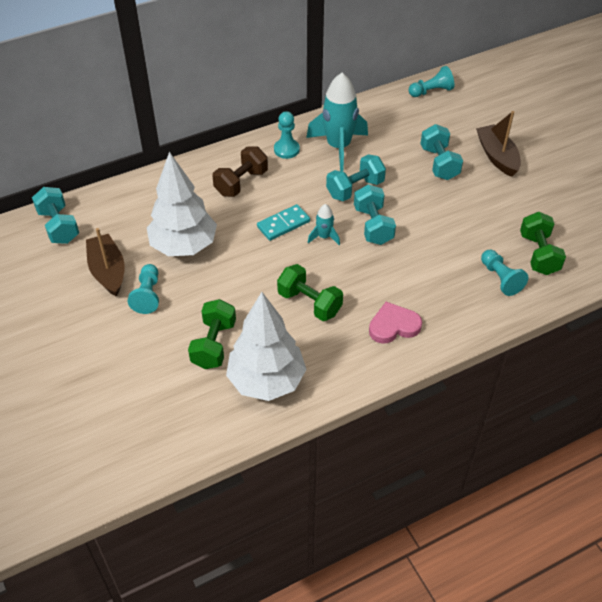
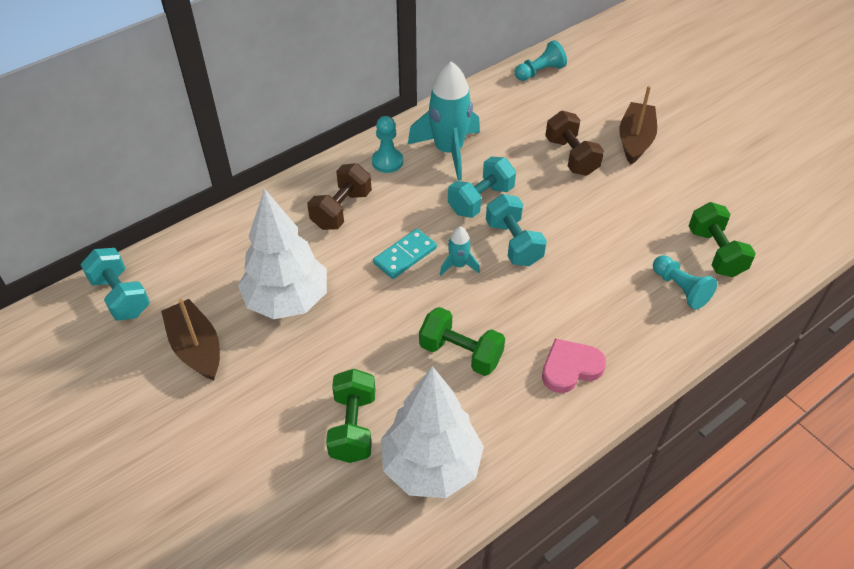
camera: 10 degrees left, 0 degrees up
(147, 295) = (254, 372): turquoise pawn -> none
(439, 163) = (571, 156): turquoise dumbbell -> brown dumbbell
(497, 156) = (635, 140): brown boat -> brown boat turned 45 degrees clockwise

